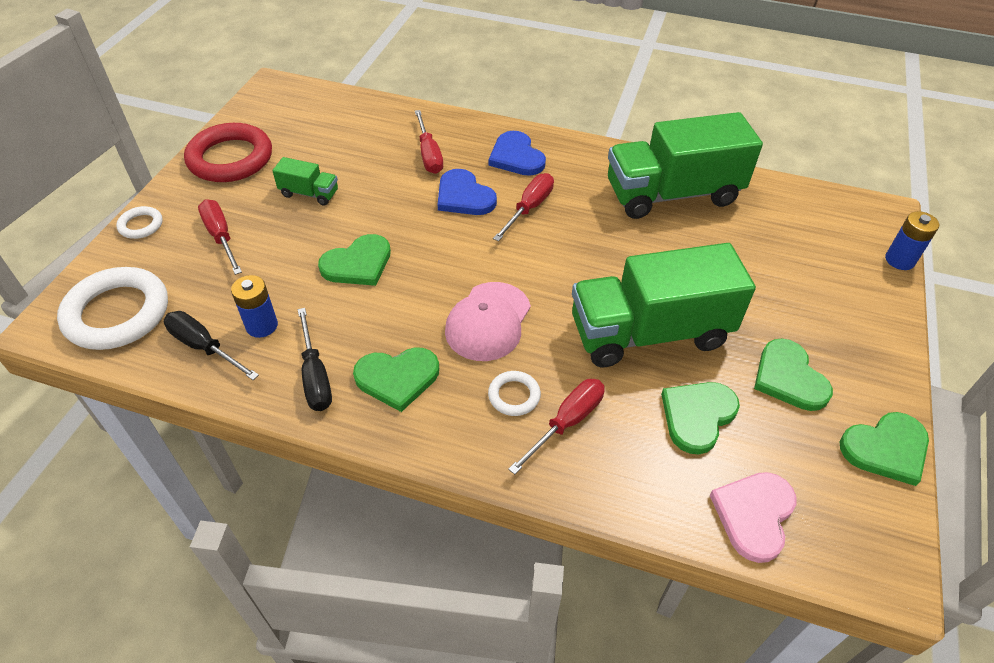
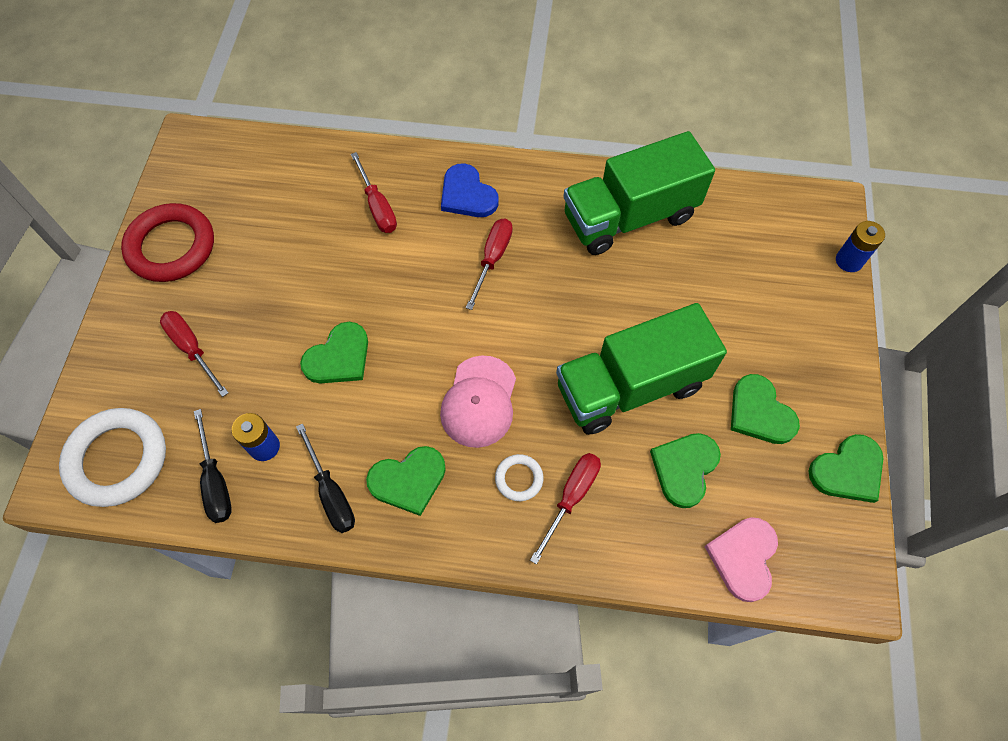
camera: 10 degrees left, 15 degrees up
(141, 225) = (105, 349): white ring -> none
(204, 347) = (216, 481): black screwdriver -> black screwdriver turned 135 degrees counterclockwise
(309, 193) = (267, 278): green truck -> none
(464, 196) = (425, 255): blue heart -> none

